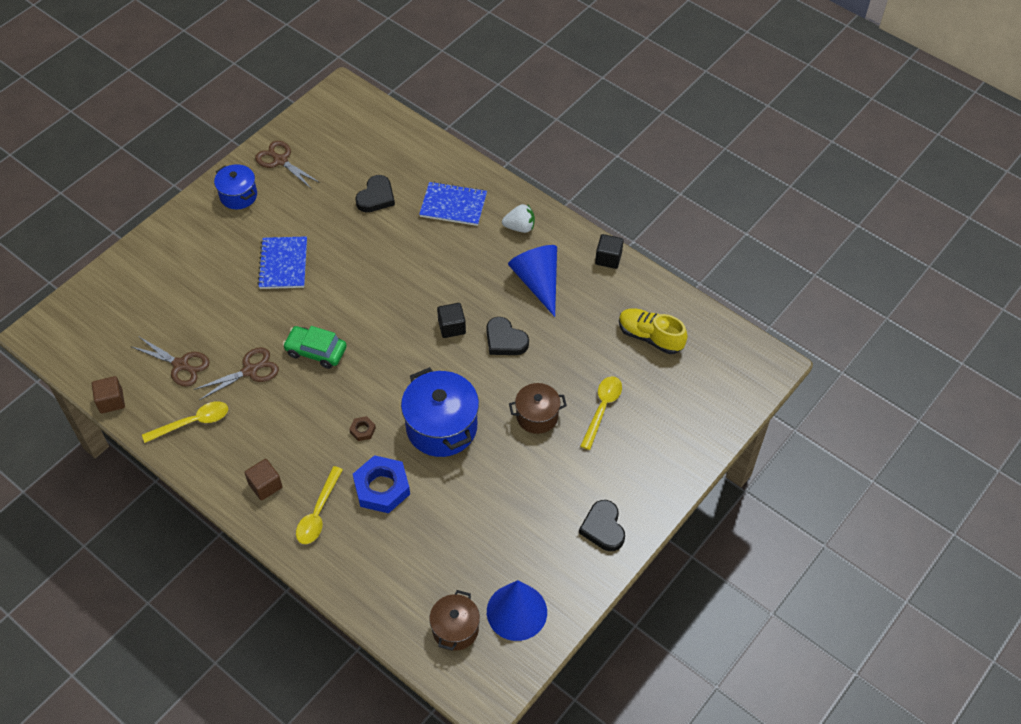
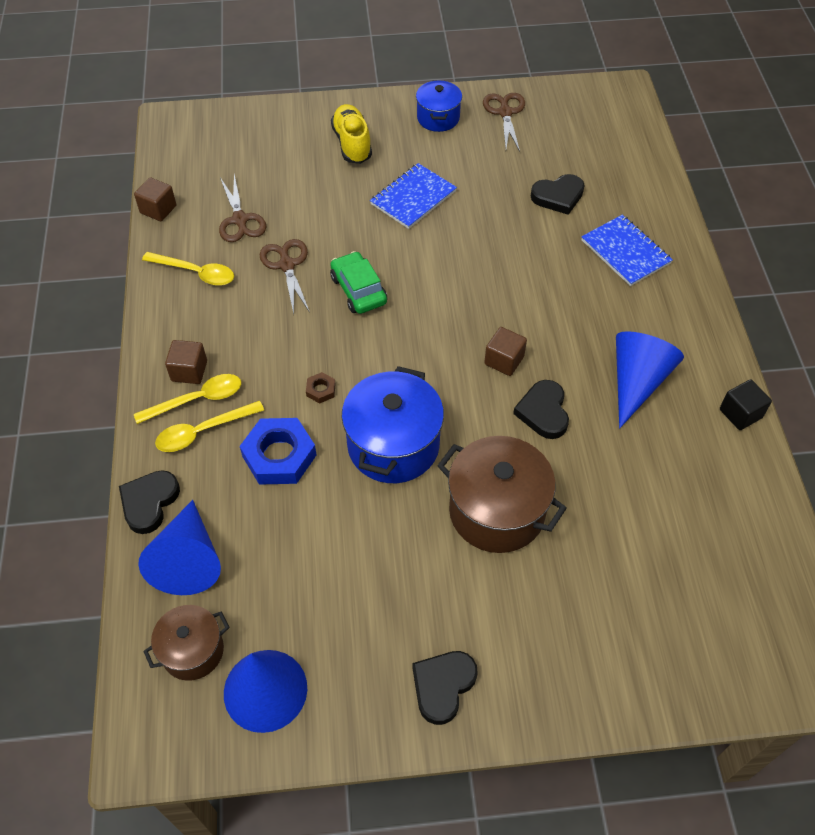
camera: 45 degrees right, 0 degrees up
(250, 371) = (287, 265): brown scissors -> brown scissors turned 120 degrees counterclockwise
(334, 578) = (149, 502): none -> black heart
(396, 587) = (188, 559): none -> blue cone
(451, 327) = (504, 360): black cube -> brown cube
(520, 227) = (673, 317): white strawberry -> none
(537, 416) = (496, 511): brown pot -> brown pot, size x1.68
(602, 409) = (573, 560): yellow spoon -> yellow spoon (197, 400)
(650, 337) = (706, 529): yellow shoe -> yellow shoe (352, 144)

